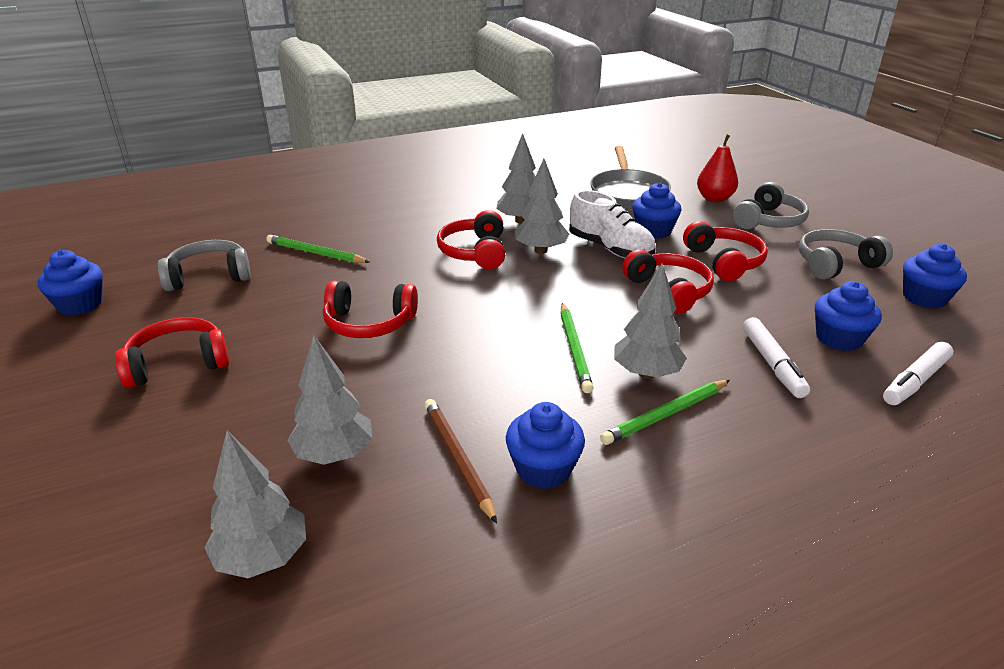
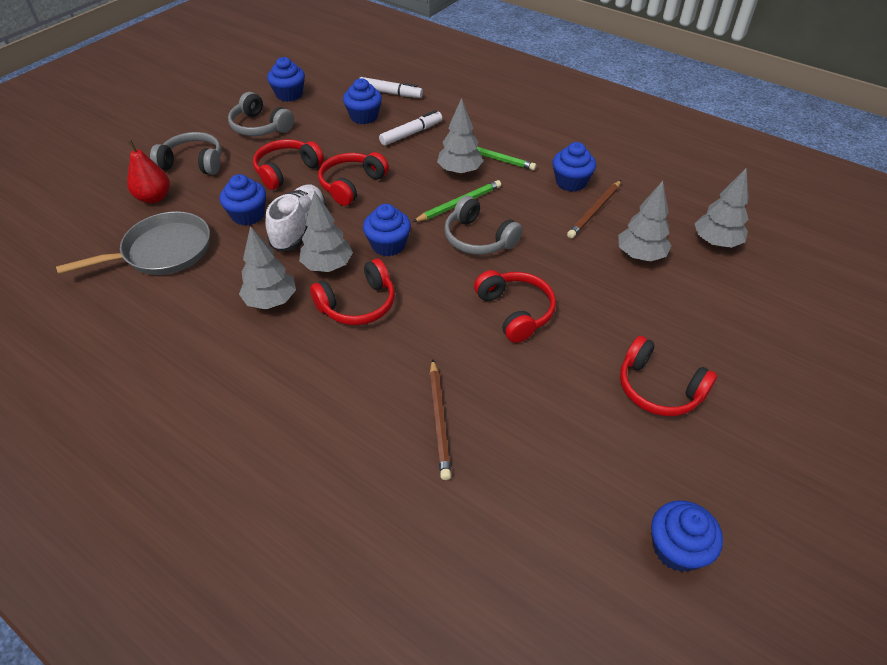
camera: 120 degrees left, 15 degrees up
(209, 276) = (545, 478): grey headphones -> grey headphones (478, 238)
(316, 253) = (439, 420): green pencil -> brown pencil
(541, 285) = (388, 245): none -> blue cupcake

